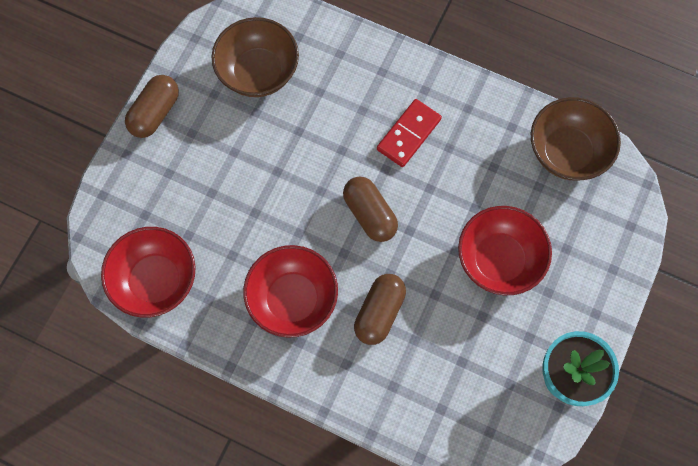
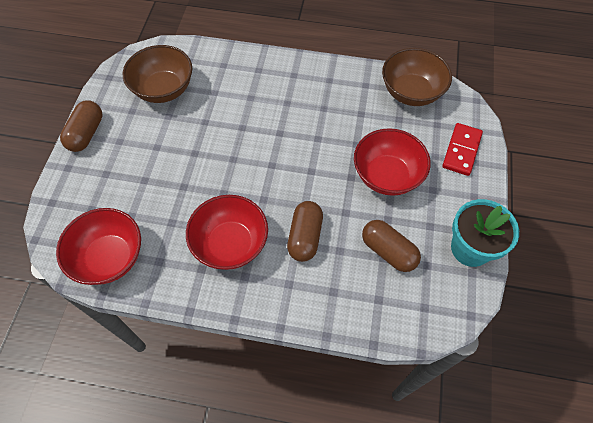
camera: 15 degrees left, 10 degrees down
(370, 214) = (276, 166): brown capsule -> brown capsule (388, 251)
(409, 134) = (290, 106): red domino -> red domino (461, 150)

